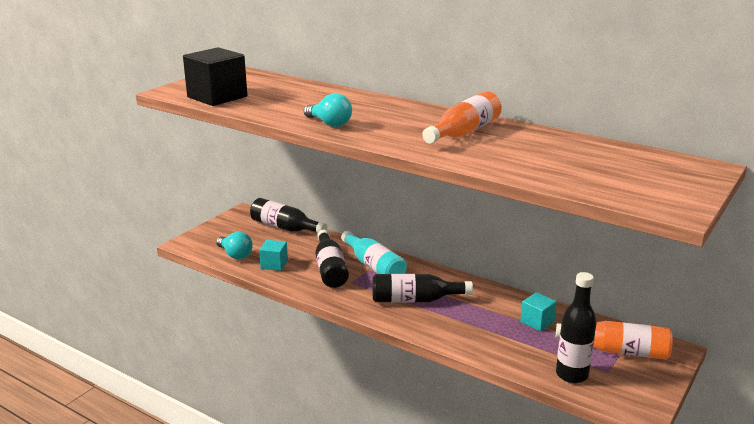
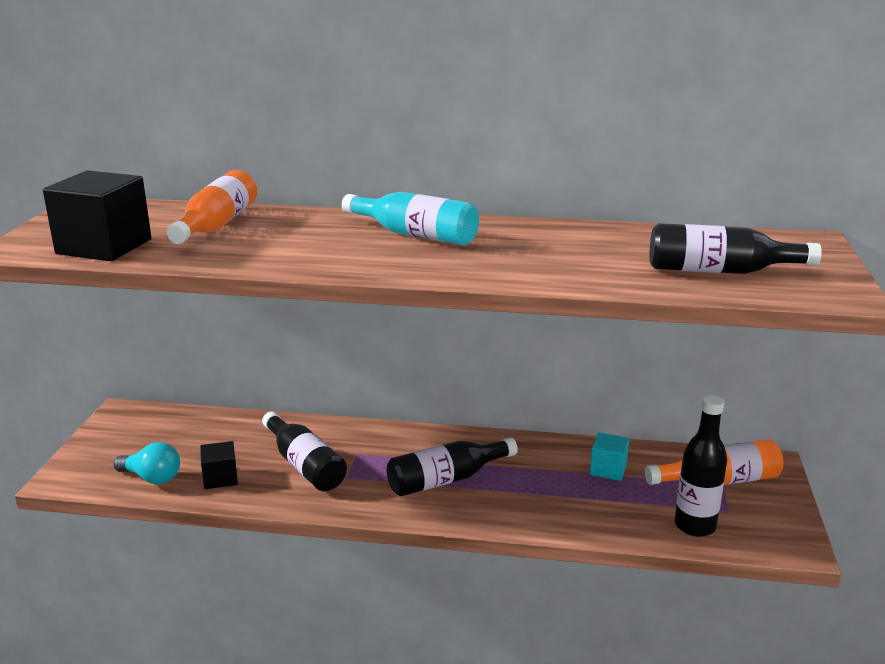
camera: 25 degrees left, 0 degrees up
(274, 264) = (220, 478): turquoise cube -> black cube
(285, 227) = (199, 421): black bottle -> black bottle (720, 271)
(329, 124) = (316, 260): turquoise light bulb -> none
(374, 266) = (361, 447): turquoise bottle -> turquoise bottle (415, 235)
(464, 132) = (504, 243): orange bottle -> orange bottle (217, 225)

